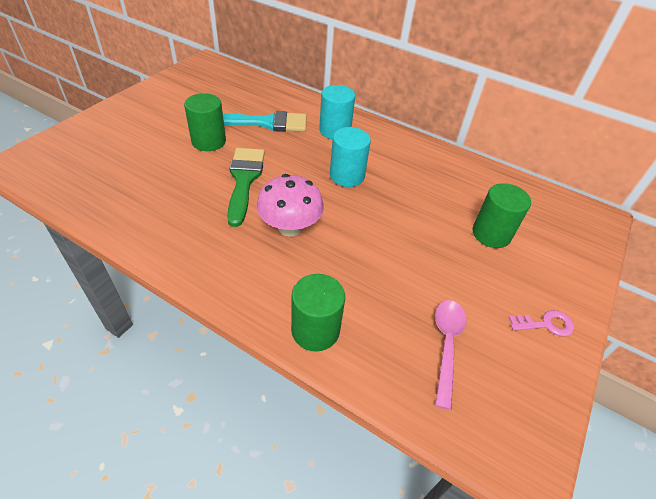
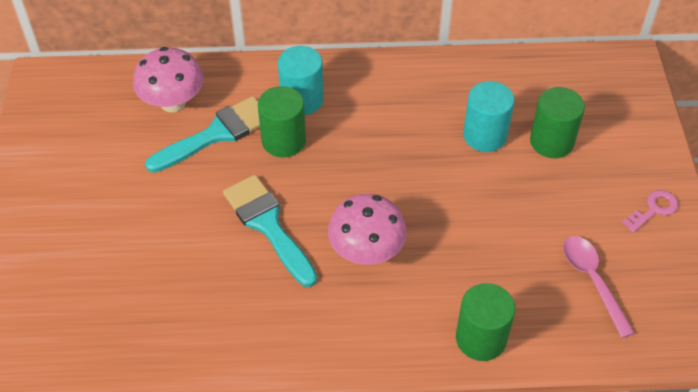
camera: 30 degrees left, 5 degrees up
(209, 141) = (178, 199): green cylinder -> green cylinder (283, 141)
(244, 180) = (268, 225): green brush -> turquoise brush
(259, 99) = (173, 102): none -> pink mushroom
(347, 176) = (367, 154): turquoise cylinder -> turquoise cylinder (484, 135)

